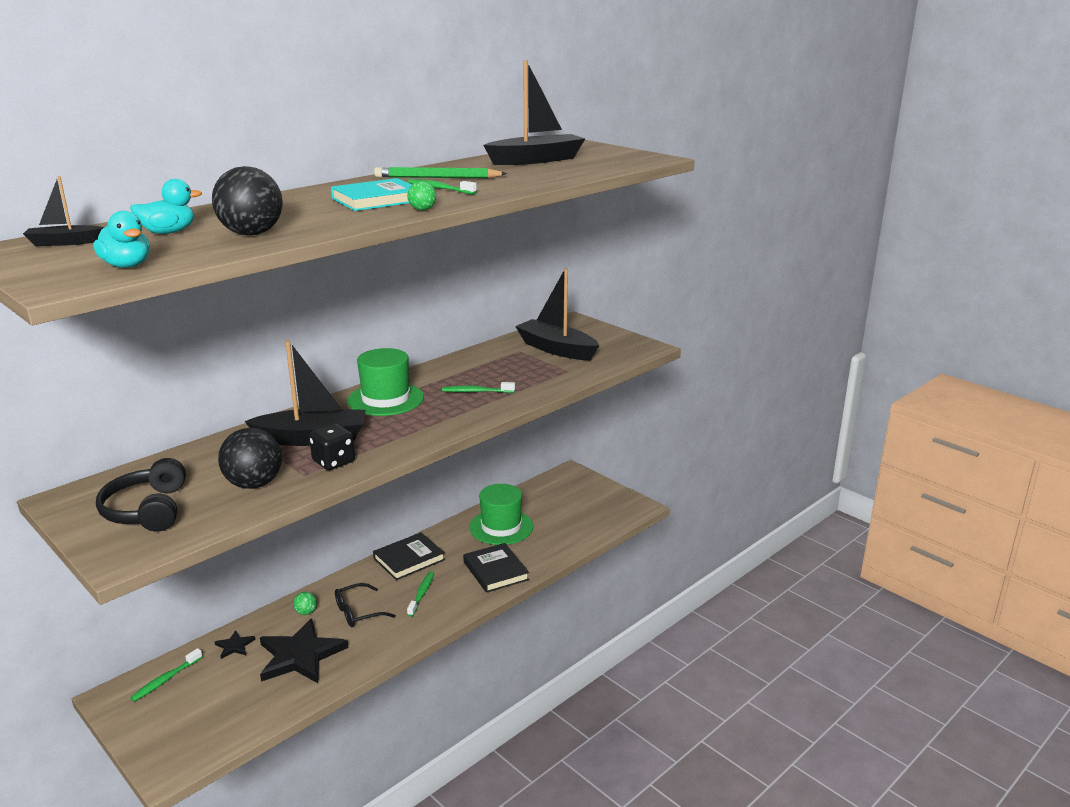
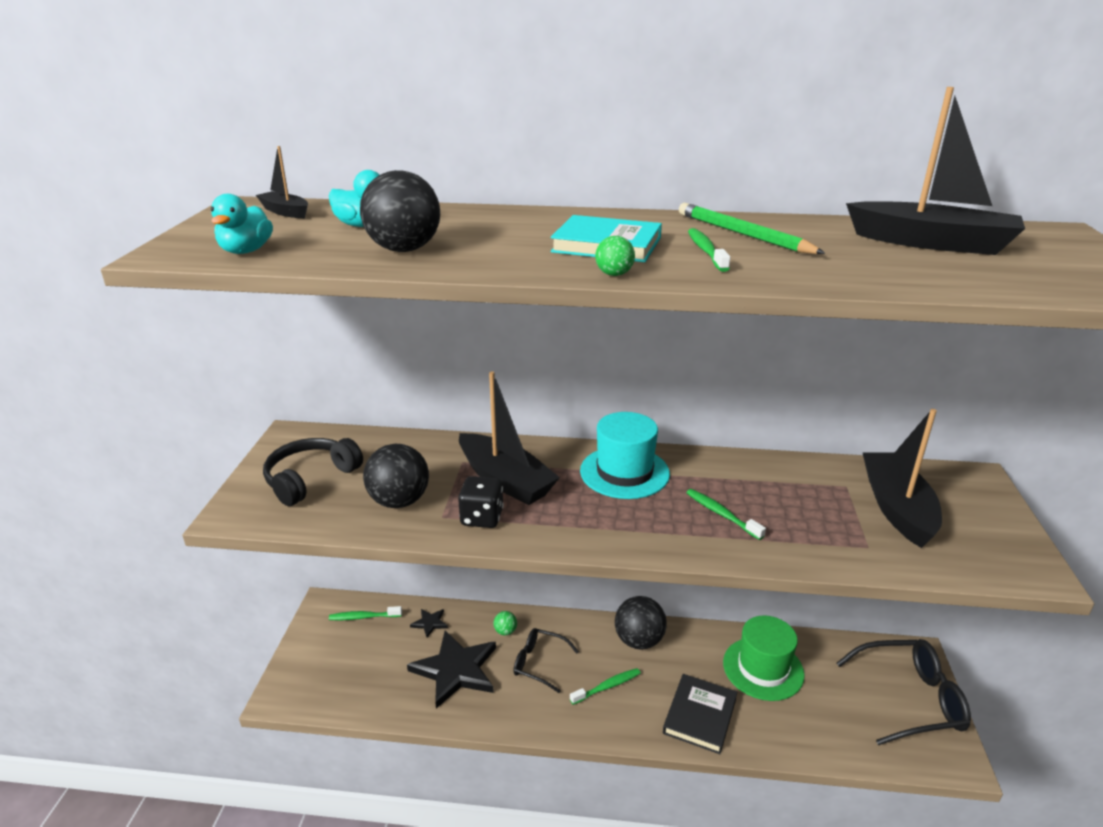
camera: 50 degrees right, 5 degrees up
(385, 399) = (624, 472): green hat -> turquoise hat
(409, 559) = (639, 640): black book -> black ball
(590, 494) = (910, 699): none -> black glasses

